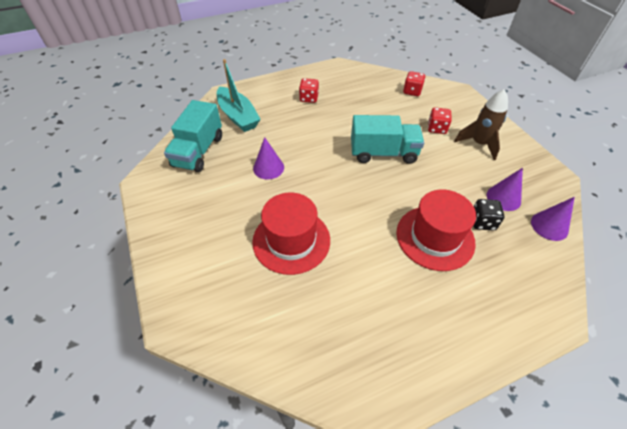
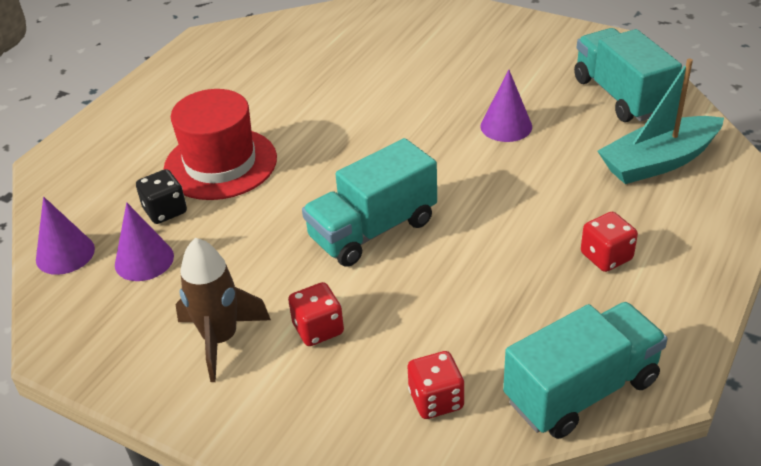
camera: 145 degrees right, 10 degrees down
(238, 116) = (658, 162): turquoise boat -> turquoise boat turned 45 degrees counterclockwise
(291, 240) = (383, 82): red hat -> none
(366, 74) = (581, 390): none -> turquoise truck

